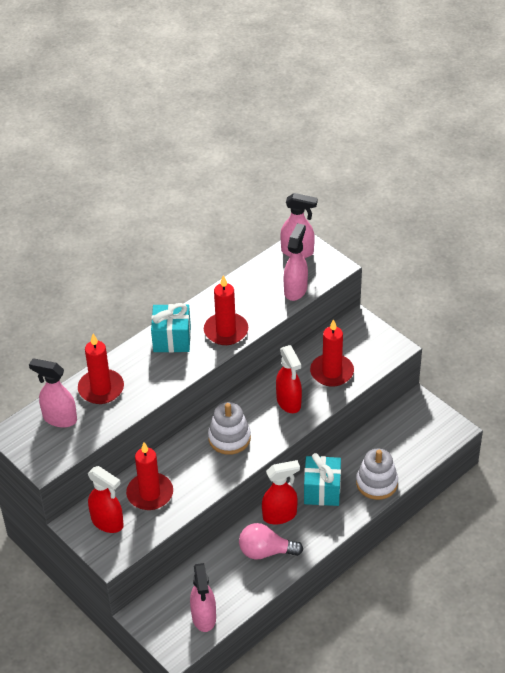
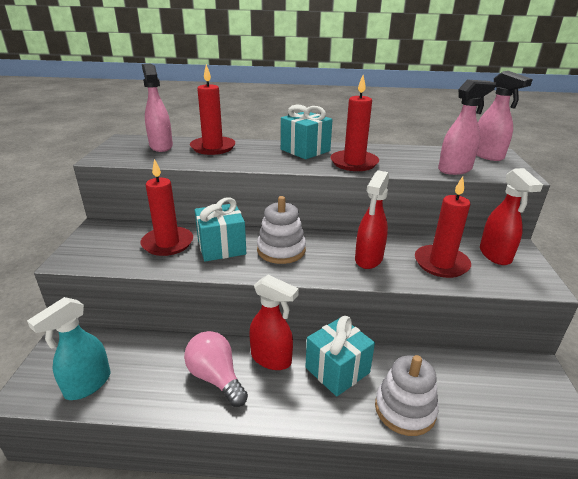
camera: 45 degrees right, 15 degrees down
(108, 522) = (112, 240): red spray bottle -> red spray bottle (495, 255)
(189, 467) = (221, 247): none -> turquoise gift
(204, 617) = (87, 385): pink spray bottle -> turquoise spray bottle

